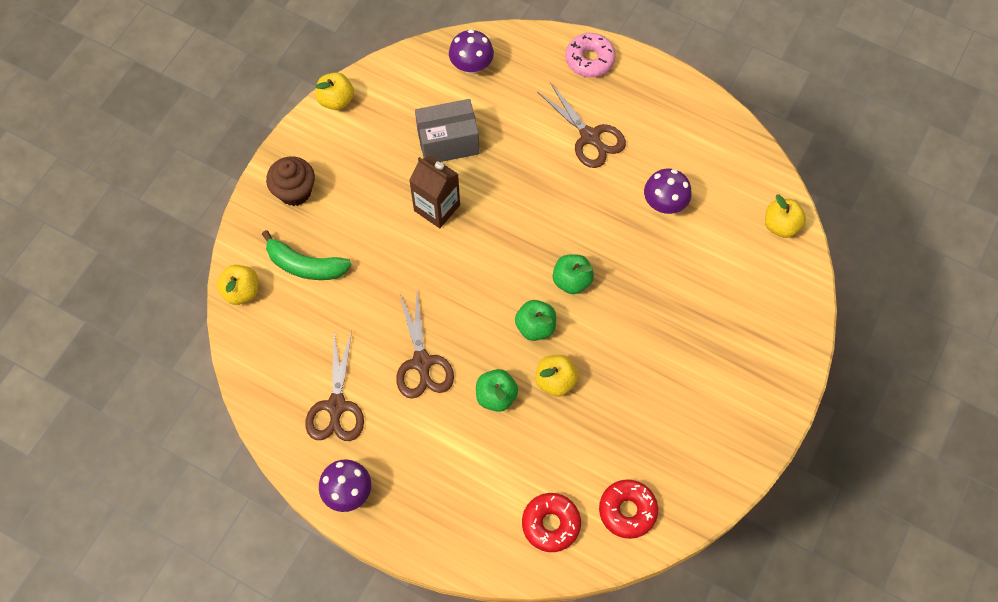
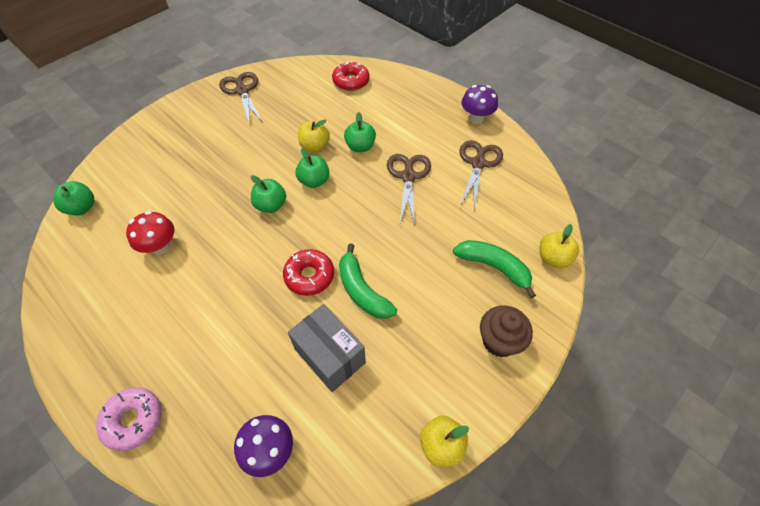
camera: 165 degrees left, 10 degrees down
(437, 208) = (362, 290): brown carton -> green banana
(448, 142) = (330, 356): grey box -> grey box turned 45 degrees clockwise
(589, 137) = (187, 325): brown scissors -> brown scissors (242, 91)
(627, 510) = (302, 79): red donut -> red donut (309, 276)
(664, 203) = (160, 246): purple mushroom -> red mushroom
(780, 225) = (82, 208): yellow apple -> green apple

